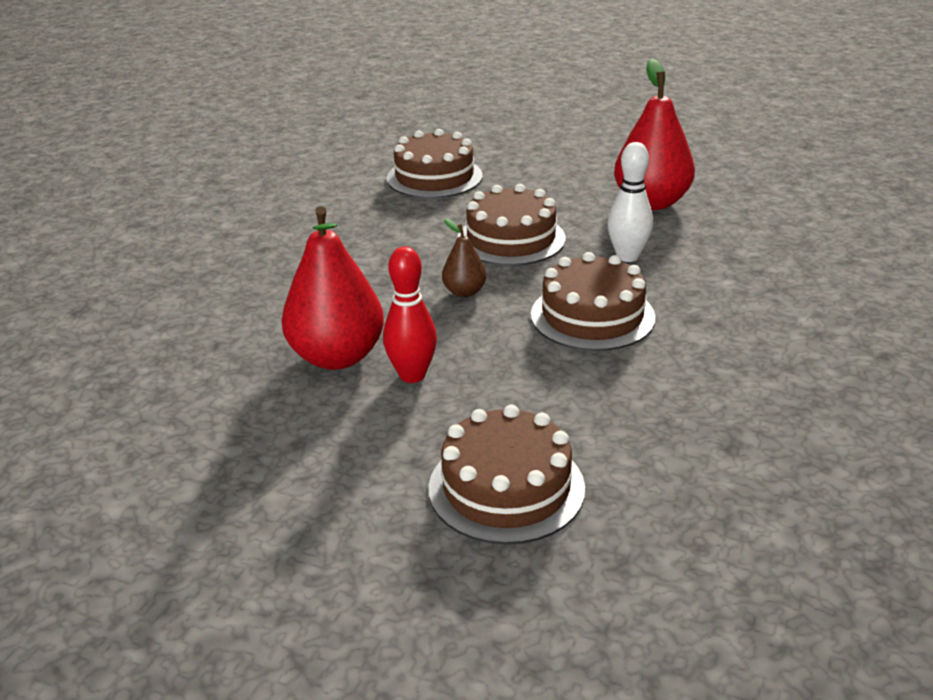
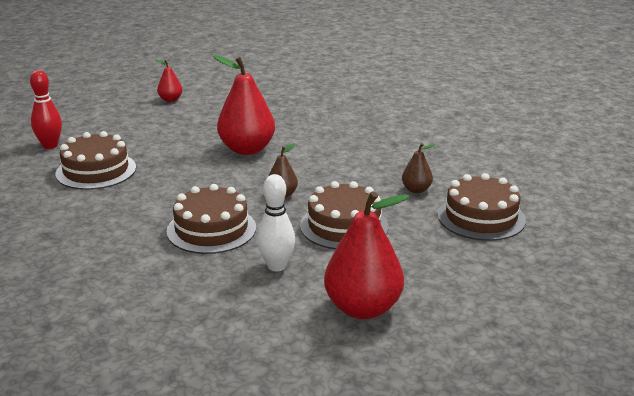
camera: 110 degrees right, 5 degrees down
(121, 526) = (170, 100): none -> red pear
(393, 215) = (416, 190): none -> brown pear
(412, 375) = (208, 165): red bowling pin -> red bowling pin (50, 145)

